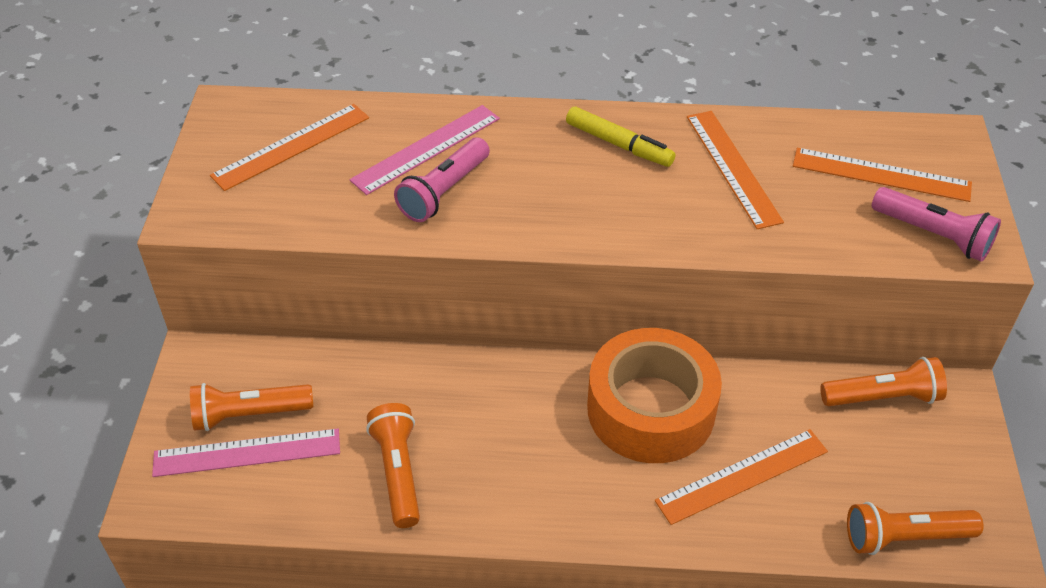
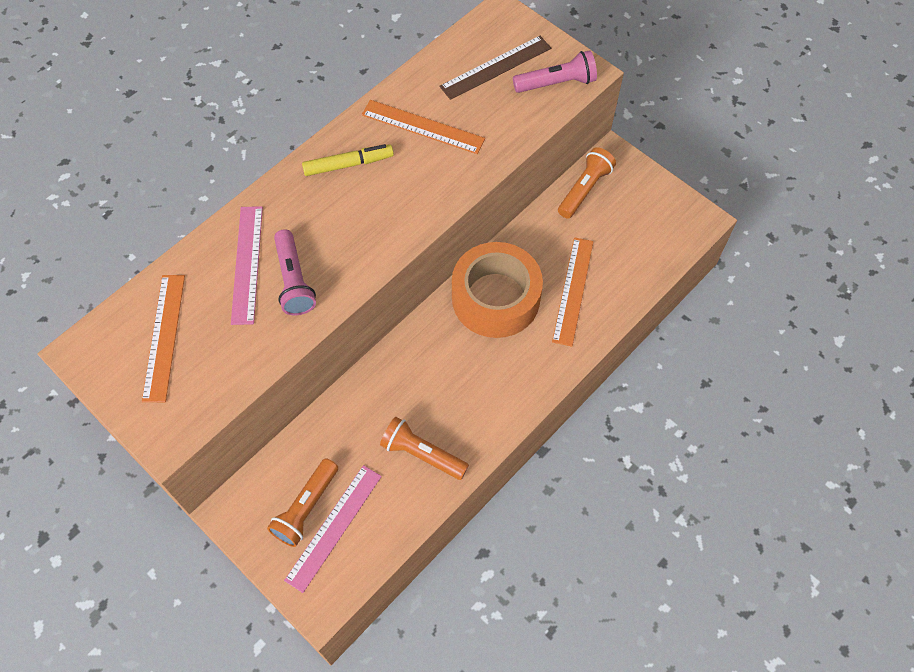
camera: 50 degrees left, 15 degrees up
(881, 174) = (495, 67): orange ruler -> brown ruler
(905, 537) = (666, 252): orange flashlight -> none

